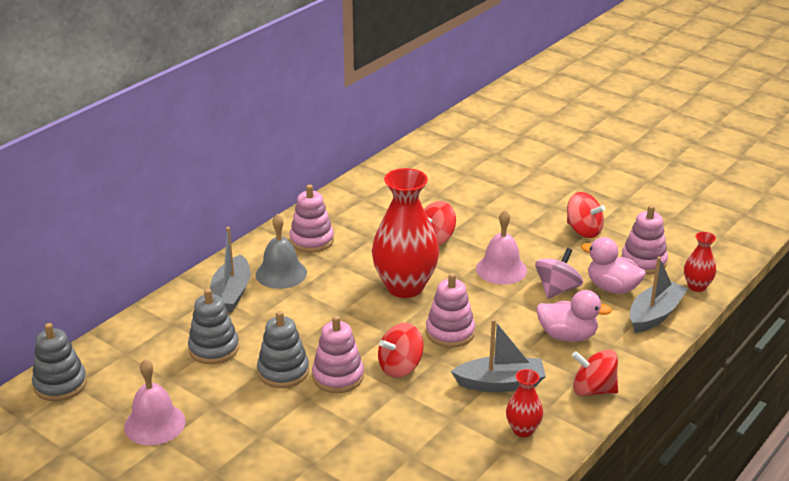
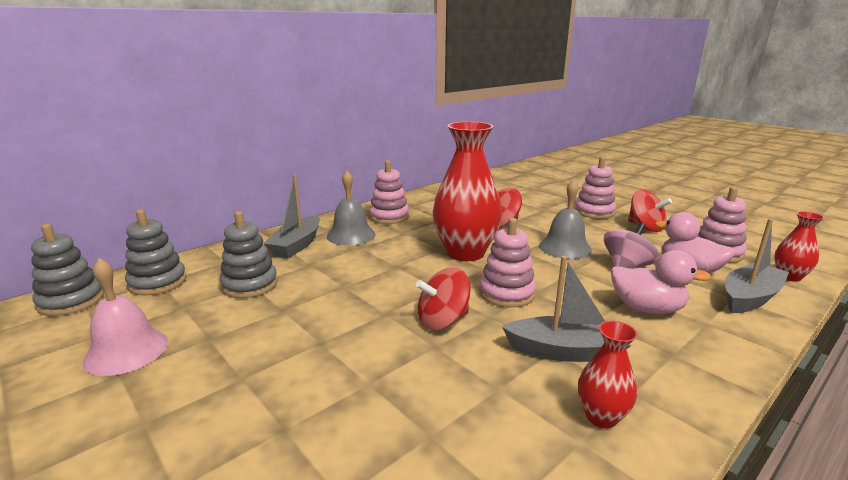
camera: 10 degrees right, 10 degrees down
(283, 371) = (308, 312): grey stacking toy -> grey stacking toy (157, 282)
(338, 376) = (367, 323): pink stacking toy -> pink stacking toy (594, 212)
(501, 269) = (565, 247): pink bell -> grey bell
(593, 390) = (696, 372): red spinning top -> none

